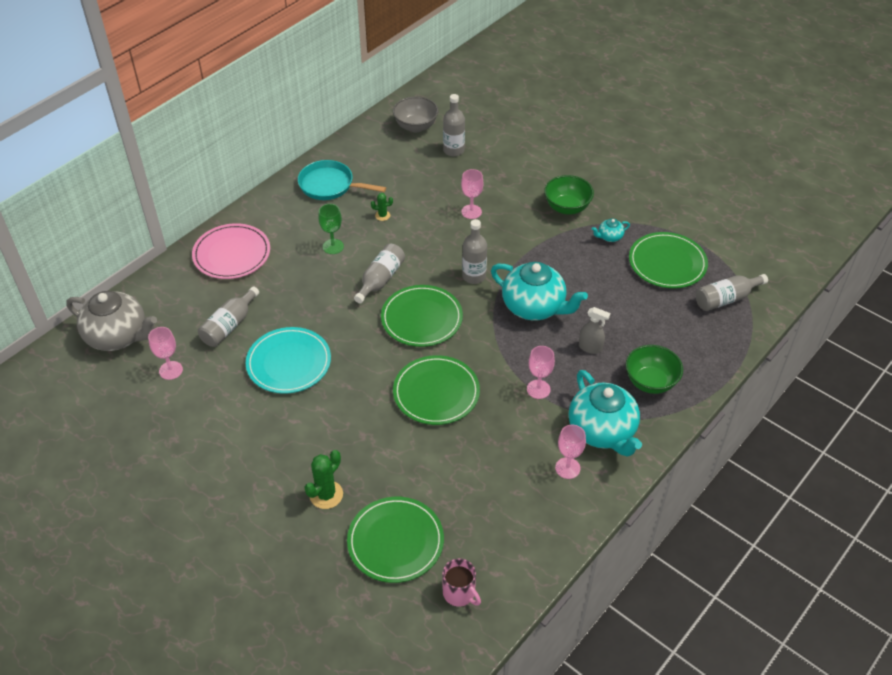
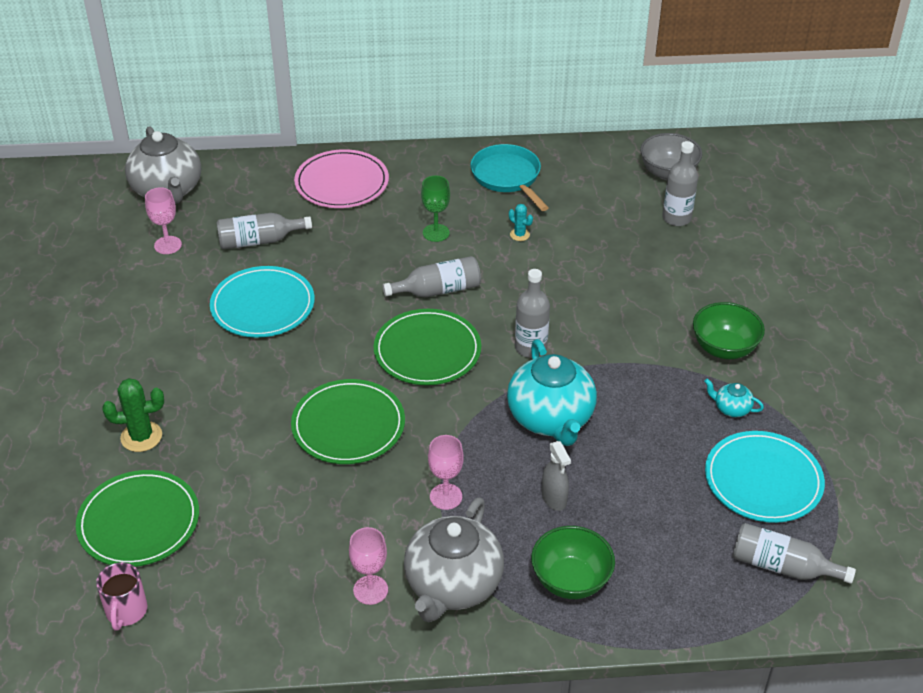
camera: 45 degrees right, 5 degrees down
(382, 215) = (519, 235): green cactus -> turquoise cactus
(471, 212) = (613, 287): pink goblet -> none
(602, 431) = (452, 585): turquoise teapot -> grey teapot
(667, 263) = (763, 480): green plate -> turquoise plate

